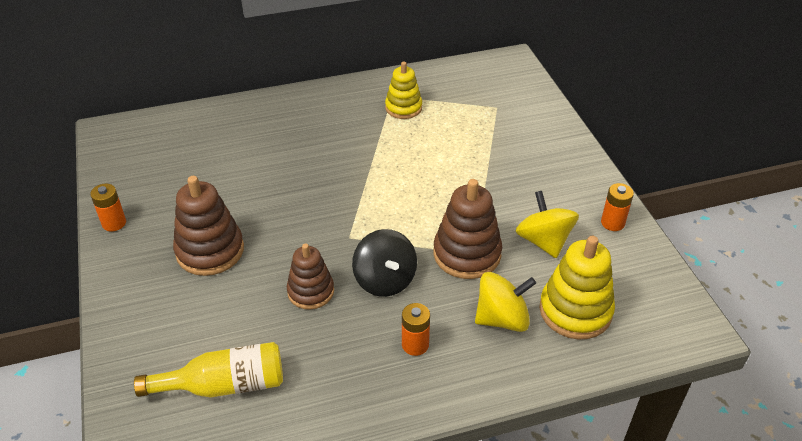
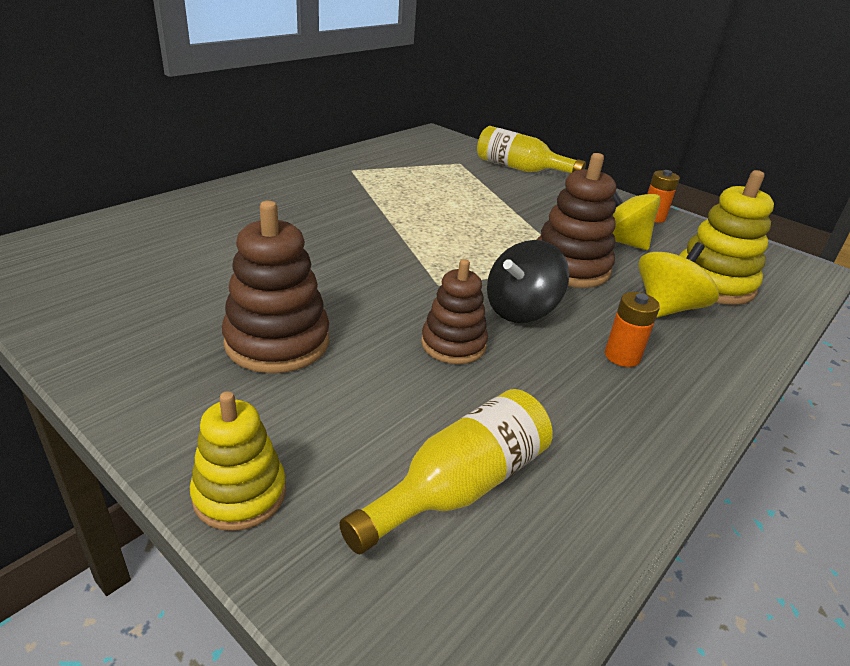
camera: 35 degrees left, 10 degrees down
(114, 223) = (91, 351): orange battery -> none
(385, 280) = (521, 310): black spinning top -> black spinning top turned 105 degrees clockwise
(403, 108) = (373, 176): yellow stacking toy -> yellow stacking toy (240, 494)
(548, 128) = (520, 169): none -> yellow bottle

